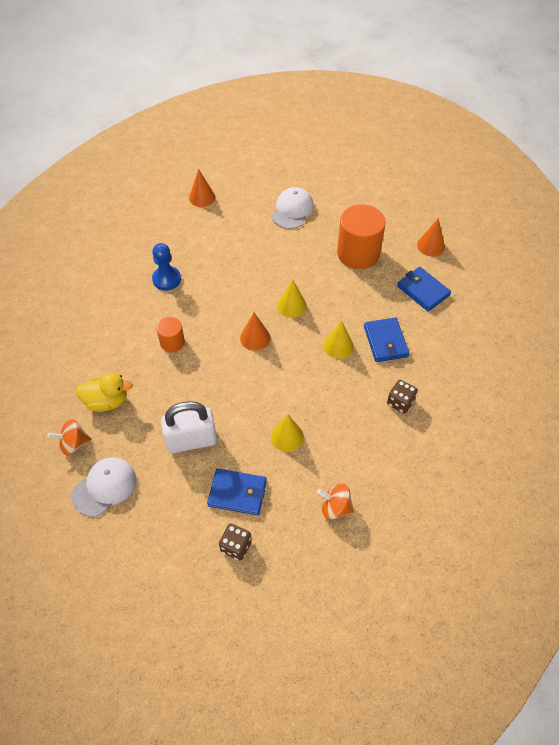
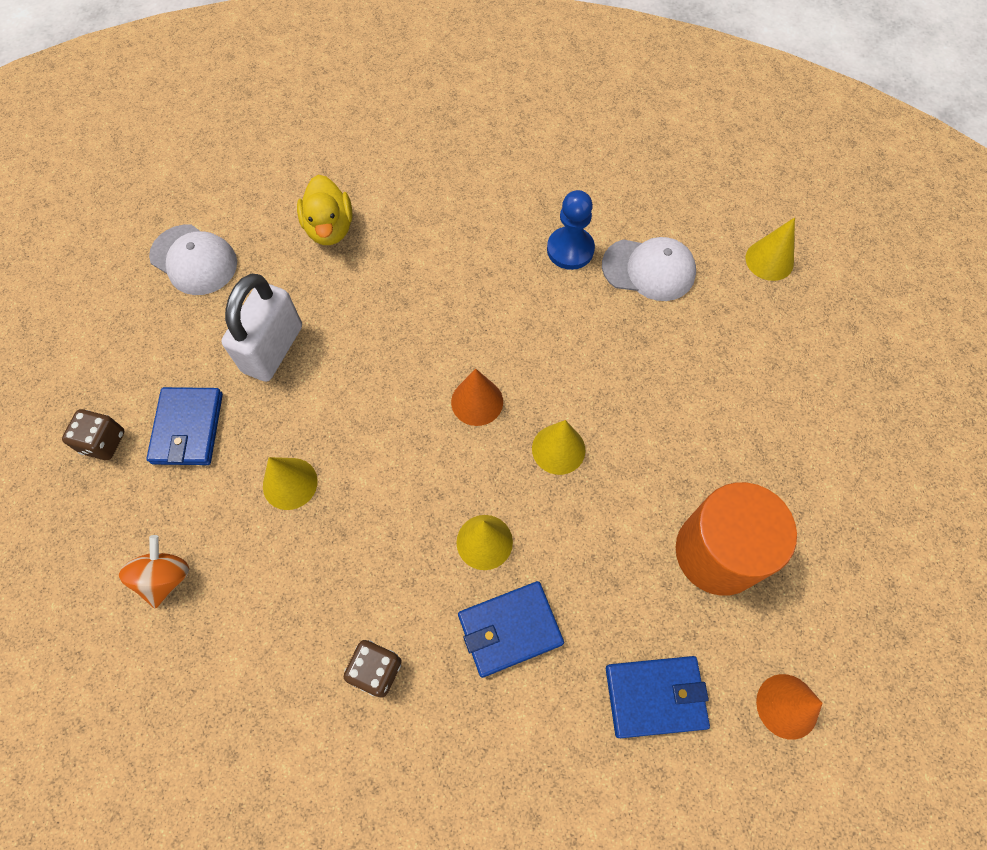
camera: 80 degrees right, 10 degrees up
(74, 444) = (258, 208): orange spinning top -> none
(172, 342) = (446, 285): orange cylinder -> none
(191, 440) = (273, 349): white padlock -> white padlock turned 45 degrees clockwise
(202, 197) = (769, 260): orange cone -> yellow cone
(292, 210) = (792, 413): white cap -> white cap (649, 269)
(423, 290) = (655, 697): blue wallet -> blue wallet turned 45 degrees clockwise

